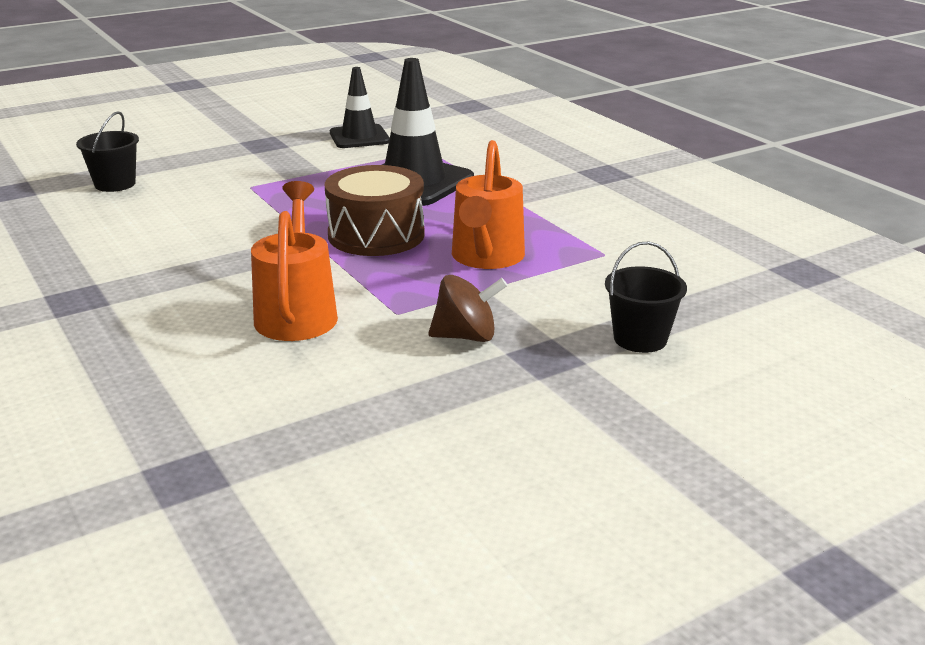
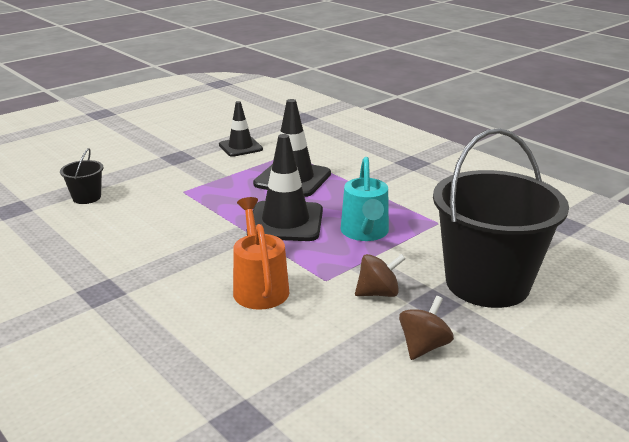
camera: 10 degrees left, 0 degrees up
(376, 235) = (285, 222): brown drum -> black traffic cone
(486, 258) = (365, 233): orange watering can -> turquoise watering can
(499, 411) = (423, 346): none -> brown spinning top
(640, 339) = (487, 283): black bucket -> black bucket, size x2.43

